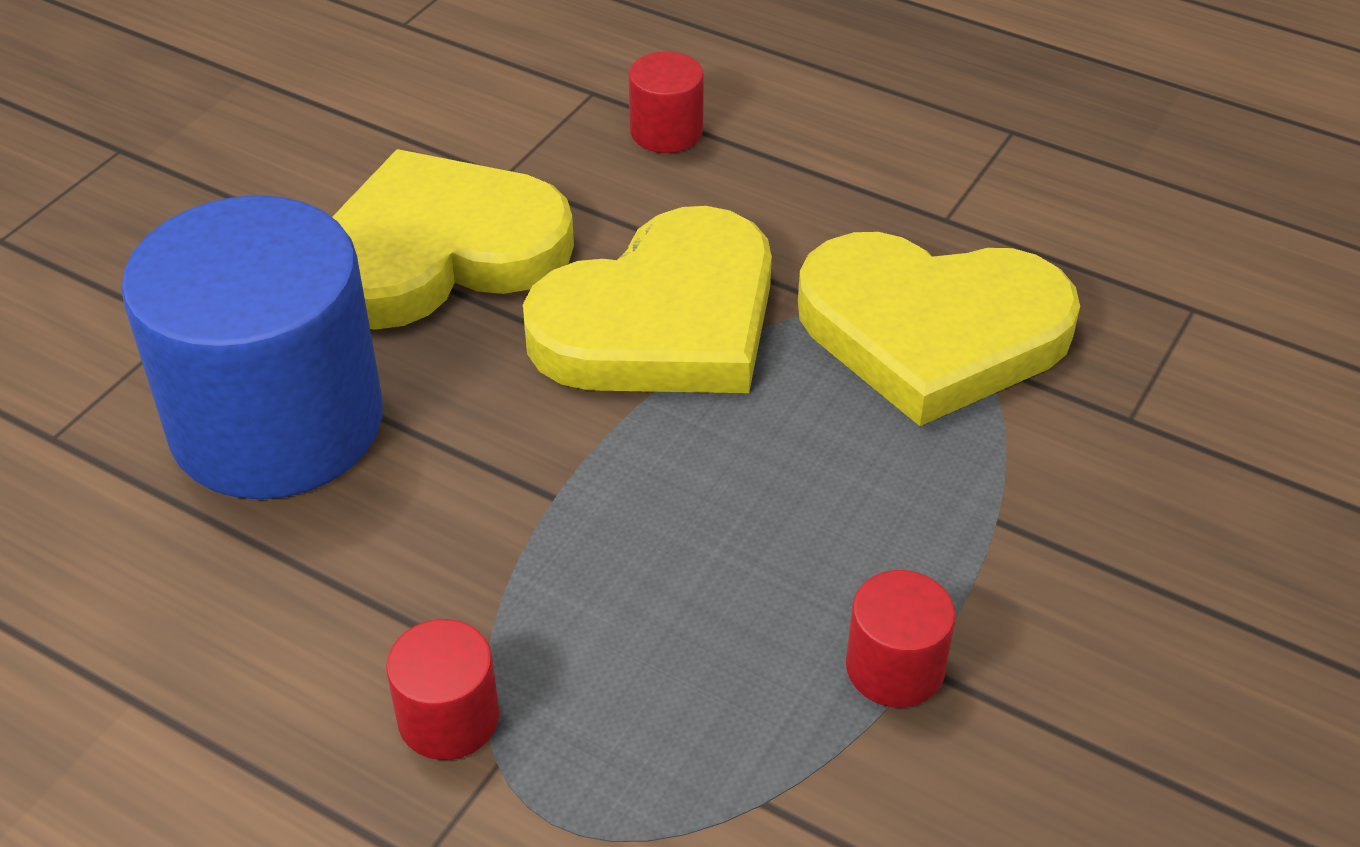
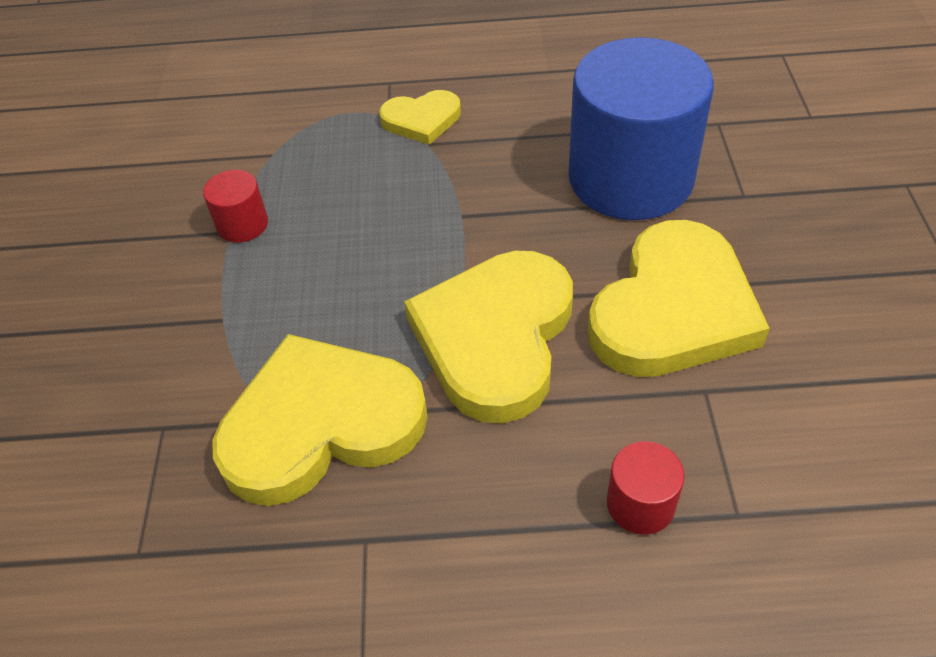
camera: 150 degrees right, 5 degrees up
(448, 718) = (421, 120): red cylinder -> yellow heart

